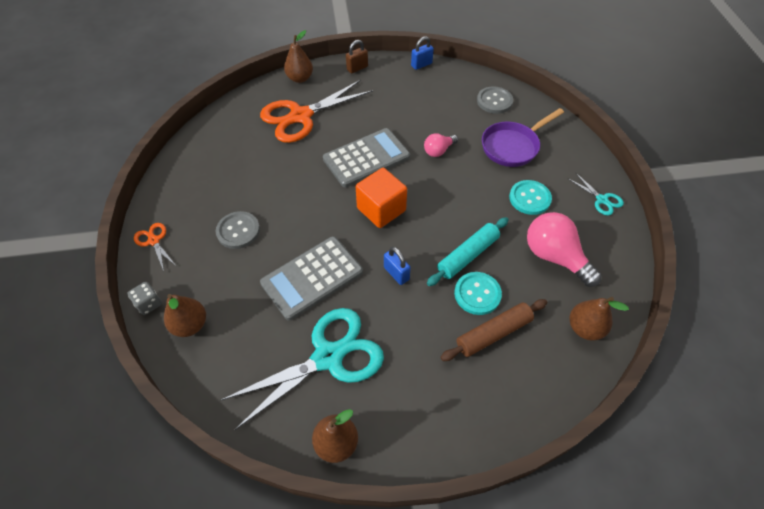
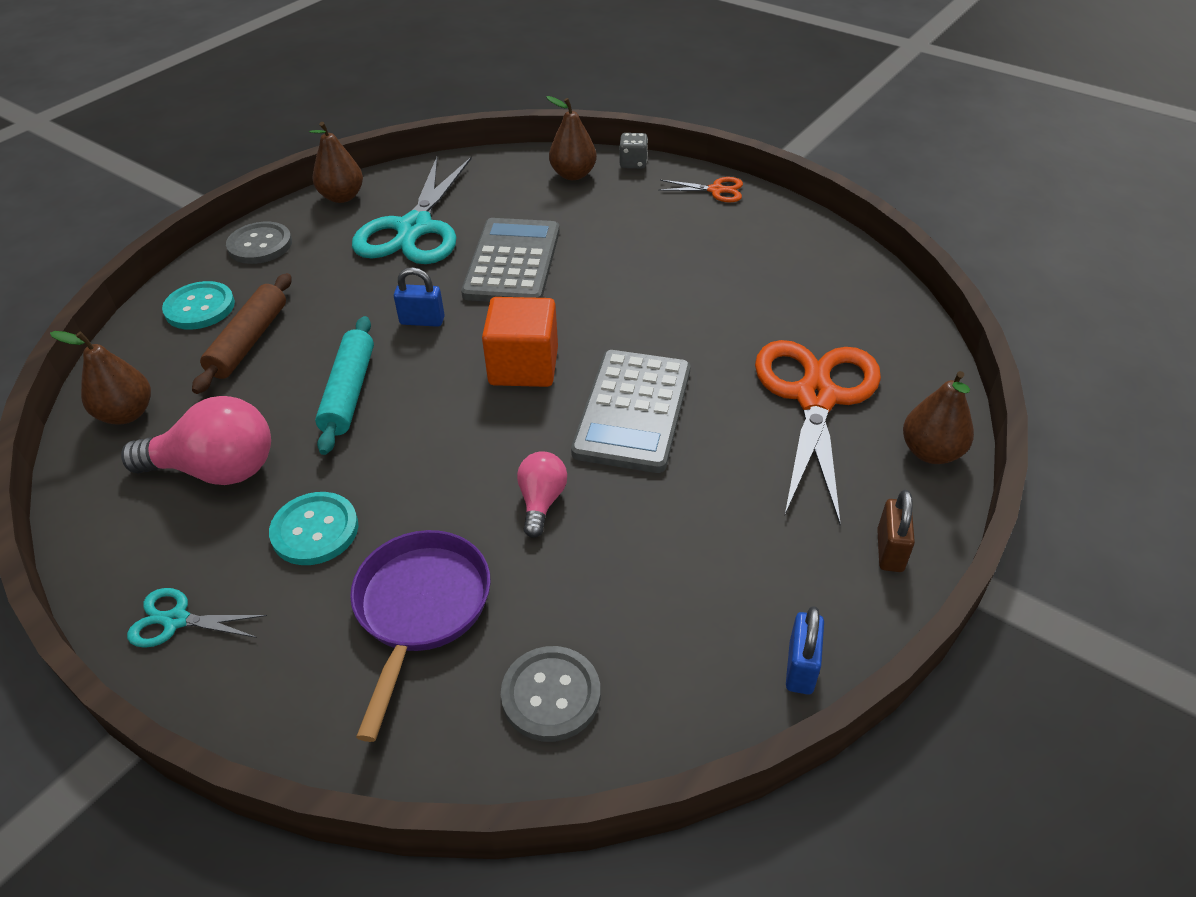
camera: 135 degrees right, 10 degrees down
(238, 231) = (652, 245): grey button -> grey button (260, 245)
(477, 294) = (300, 363): turquoise button -> turquoise button (200, 308)

